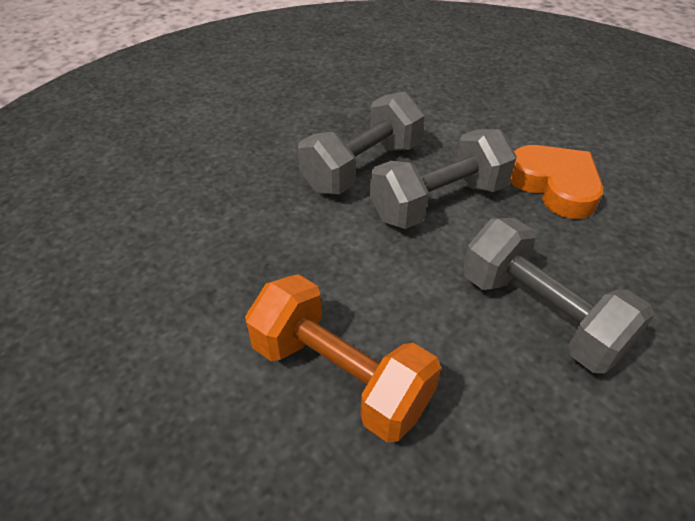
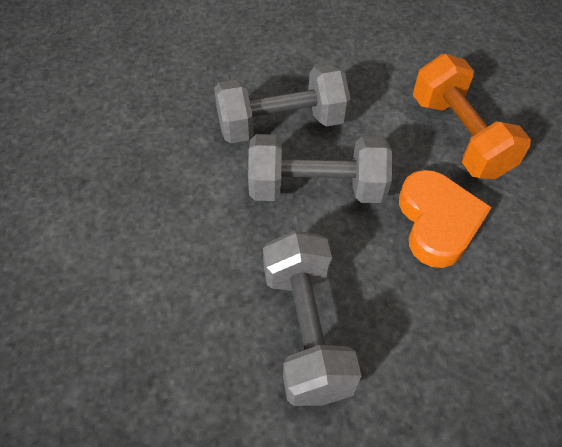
camera: 30 degrees right, 10 degrees up
(340, 376) = (116, 293): orange dumbbell -> orange dumbbell (459, 136)

